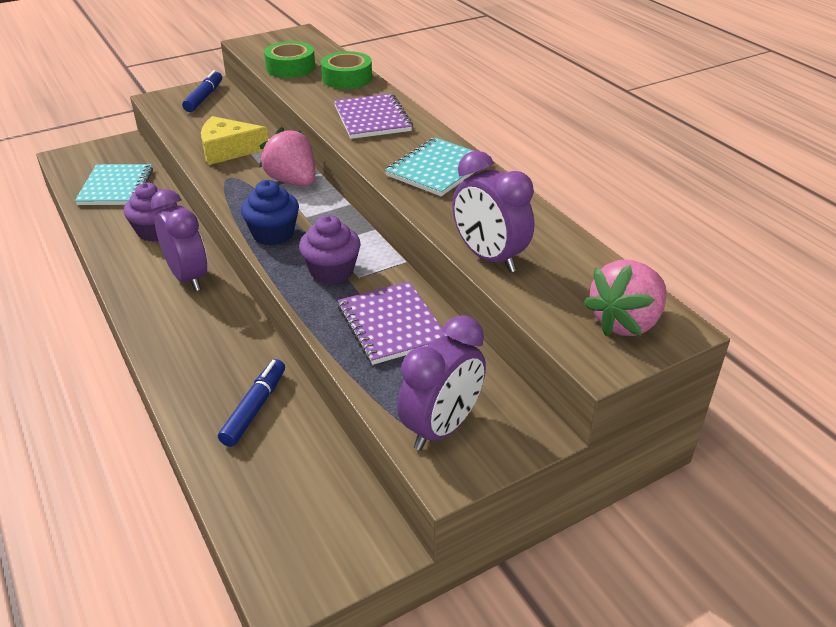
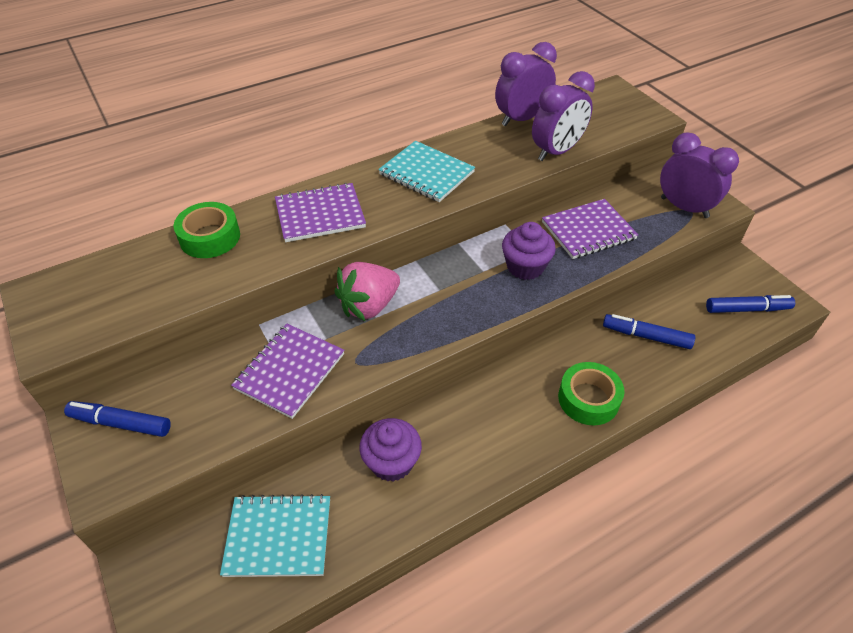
camera: 90 degrees left, 10 degrees up
(188, 277) = (479, 413): purple clock -> purple clock (521, 119)
(228, 150) = (290, 371): yellow cheese -> purple notebook
(273, 234) = (470, 311): blue cupcake -> none
(282, 527) = (747, 309): none -> blue marker
(290, 67) = (160, 289): green tape -> green tape (588, 399)
(625, 322) = (615, 104): pink strawberry -> none

